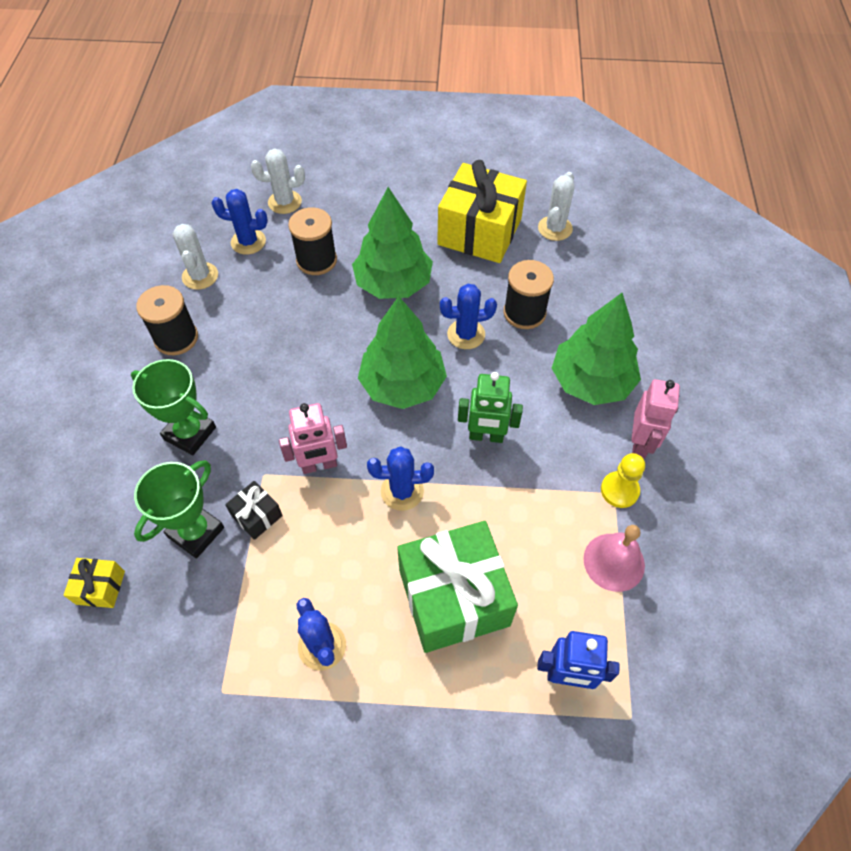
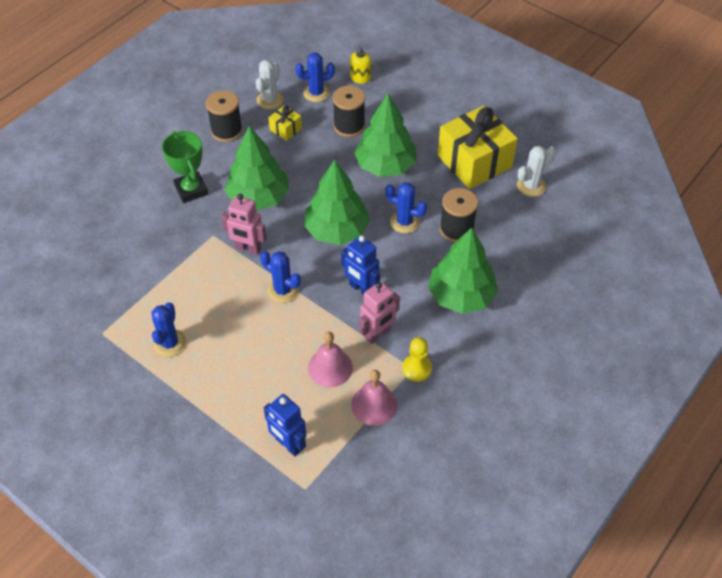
camera: 35 degrees right, 5 degrees down
(100, 587) = (83, 245): yellow gift -> yellow gift (285, 129)
(196, 532) = (152, 245): green trophy -> none
(248, 242) = (316, 93): blue cactus -> blue cactus turned 60 degrees counterclockwise
(257, 516) = (191, 256): black gift -> none
(281, 397) = (259, 197): none -> green tree
(285, 202) = (360, 78): white cactus -> yellow soap dispenser
(454, 597) = (262, 364): green gift -> none
(486, 436) = (361, 289): green robot -> blue robot
(531, 549) = (330, 367): none -> pink bell
(640, 443) = (458, 350): pink robot -> pink robot (378, 334)

